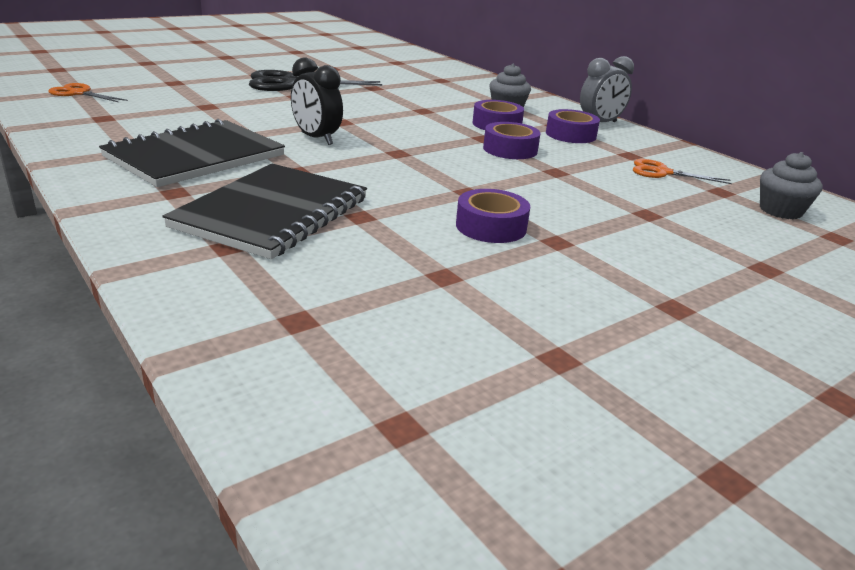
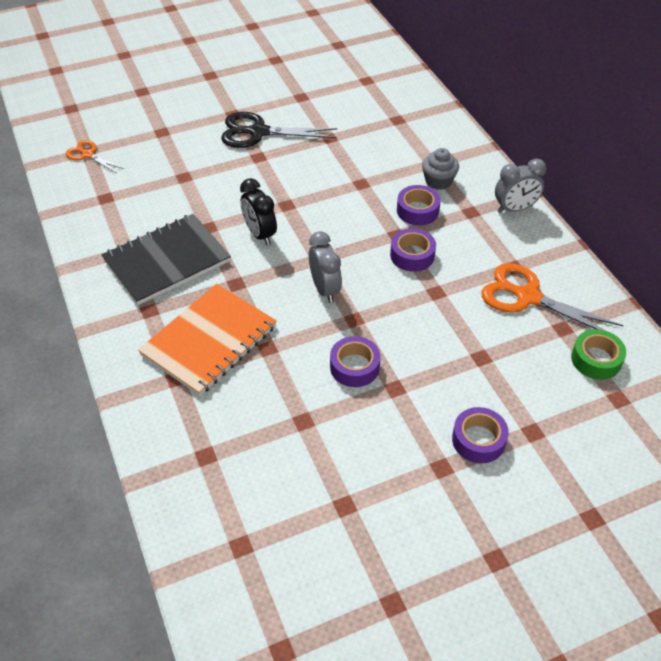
camera: 15 degrees right, 20 degrees up
(272, 213) = (209, 340): black notebook -> orange notebook
(418, 172) = (325, 289): none -> grey clock
(570, 134) = (477, 230): purple tape -> purple tape (478, 440)
(662, 172) = (527, 297): orange scissors -> orange scissors, size x1.79
(780, 211) = (596, 359): grey cupcake -> green tape

